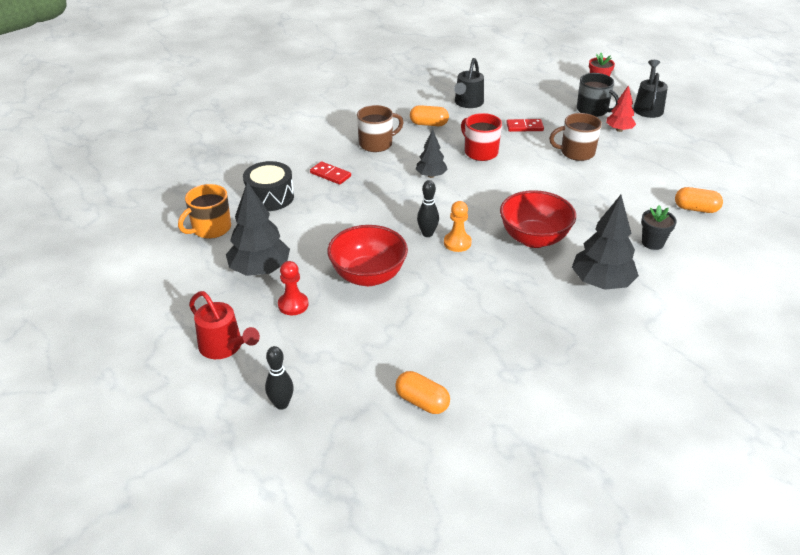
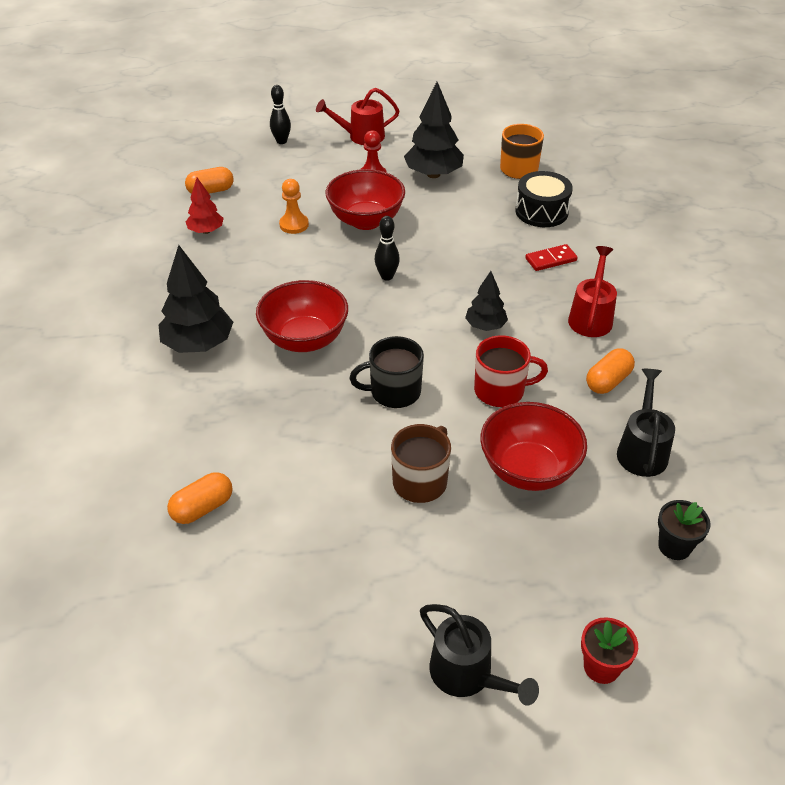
camera: 125 degrees right, 5 degrees up
(377, 144) = (591, 317): brown mug -> red watering can
(457, 243) = (353, 287): orange pawn -> orange pawn (294, 225)
(467, 103) = (642, 449): black watering can -> black watering can turned 45 degrees clockwise
(524, 127) = (528, 470): red domino -> red bowl
(593, 110) = (516, 587): black mug -> black mug (393, 392)
(619, 130) = (435, 575): red tree -> red tree (206, 231)
(652, 243) = (200, 422): black flower pot -> black flower pot (674, 546)

